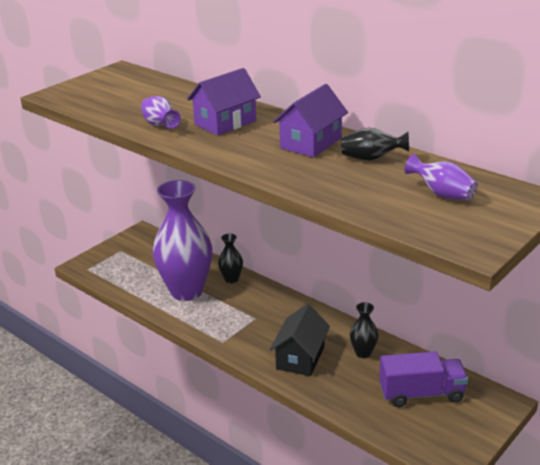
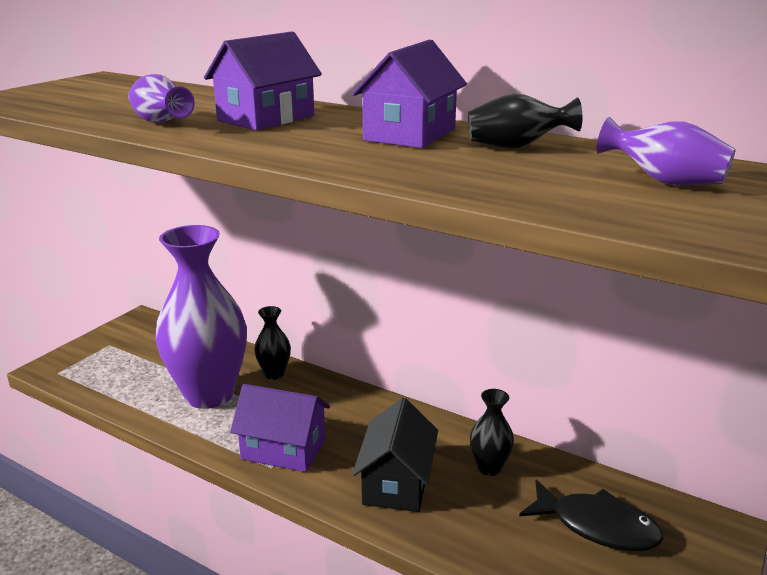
camera: 10 degrees left, 5 degrees down
(231, 331) = (283, 449): none -> purple house
(421, 393) = (597, 526): purple truck -> black fish

